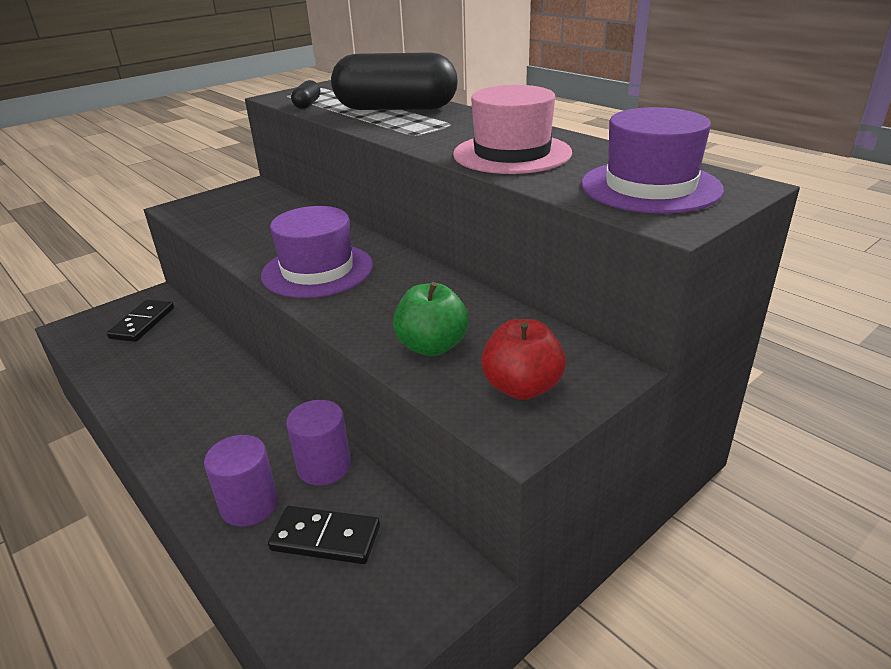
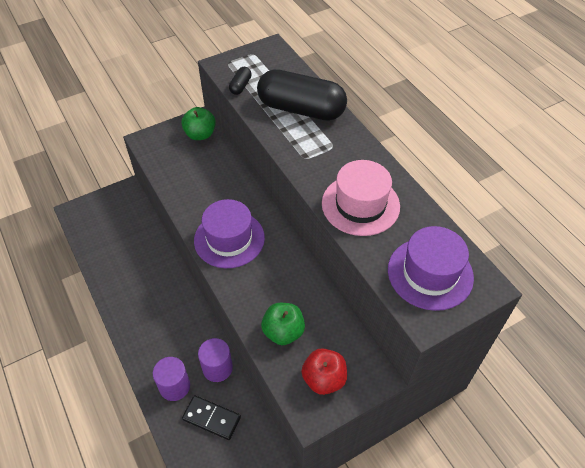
camera: 10 degrees right, 20 degrees up
(142, 323) = (119, 217): black domino -> none
(257, 194) = (200, 134): none -> green apple

